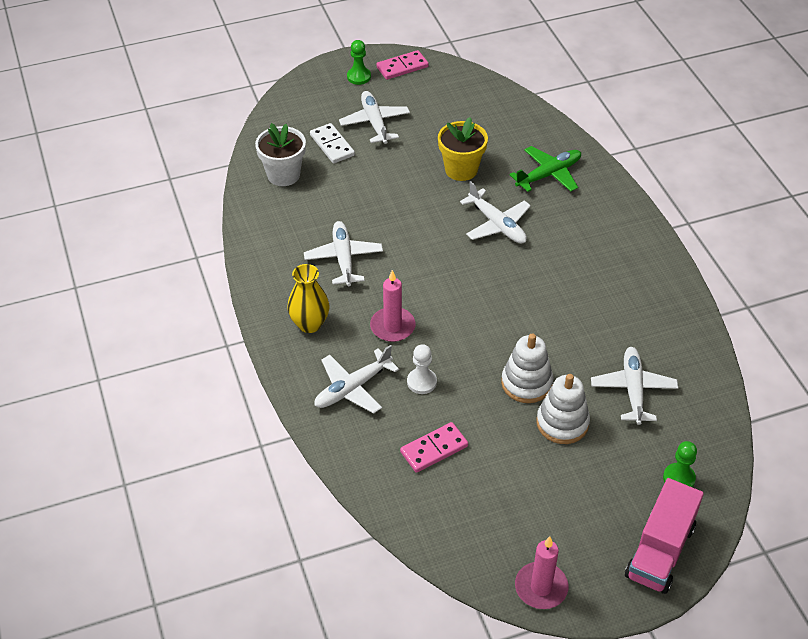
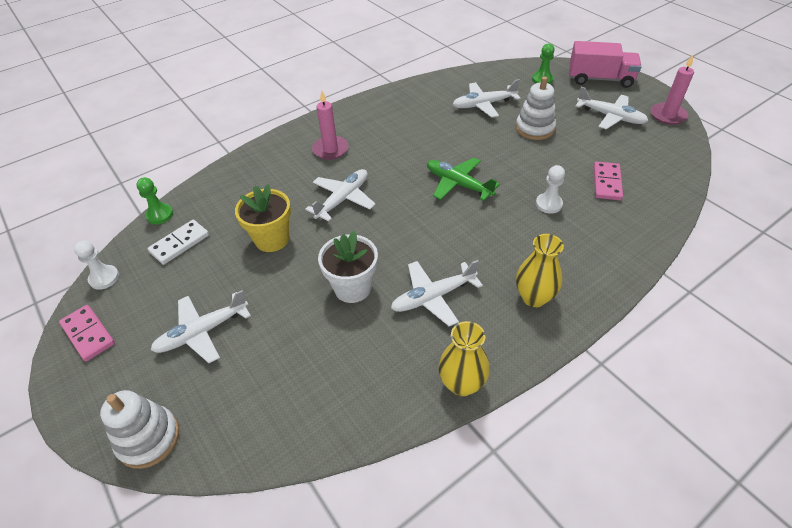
camera: 105 degrees left, 0 degrees up
(254, 253) = (462, 384): none -> yellow vase
(283, 175) = (318, 399): white flower pot -> white flower pot (352, 288)
(332, 145) = (251, 364): white domino -> white domino (180, 244)
(353, 388) = (585, 244): white plane -> white plane (610, 117)
(359, 77) = (107, 376): green pawn -> green pawn (160, 215)
(392, 326) = (501, 237): pink candle -> pink candle (330, 149)
(434, 449) = (606, 183): pink domino -> pink domino turned 60 degrees clockwise
(458, 73) = (104, 278): none -> white pawn
(526, 383) = (511, 150): white stacking toy -> white stacking toy (148, 438)
(548, 175) = (266, 181): green plane -> green plane (458, 184)

